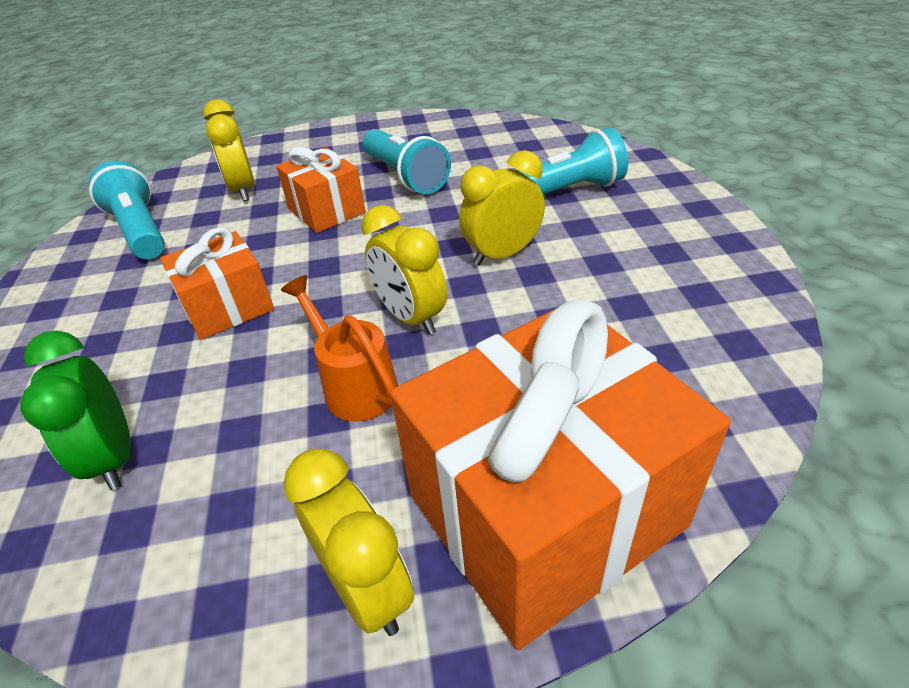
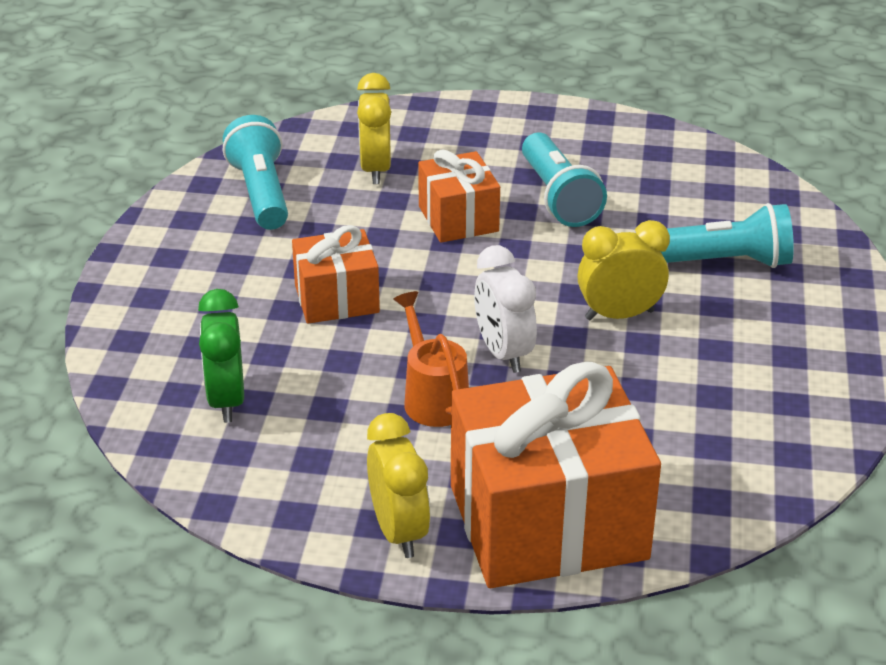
camera: 15 degrees right, 5 degrees down
(411, 317) = (503, 353): yellow clock -> white clock

